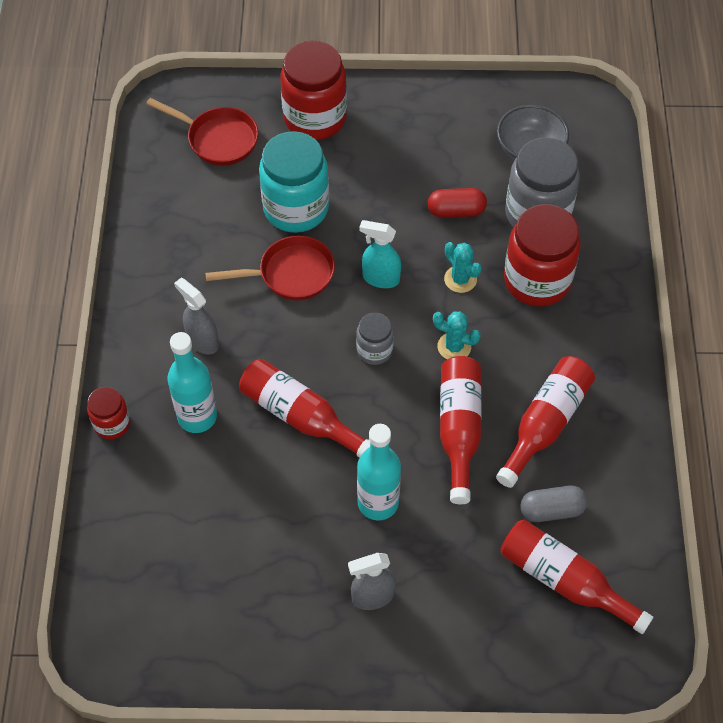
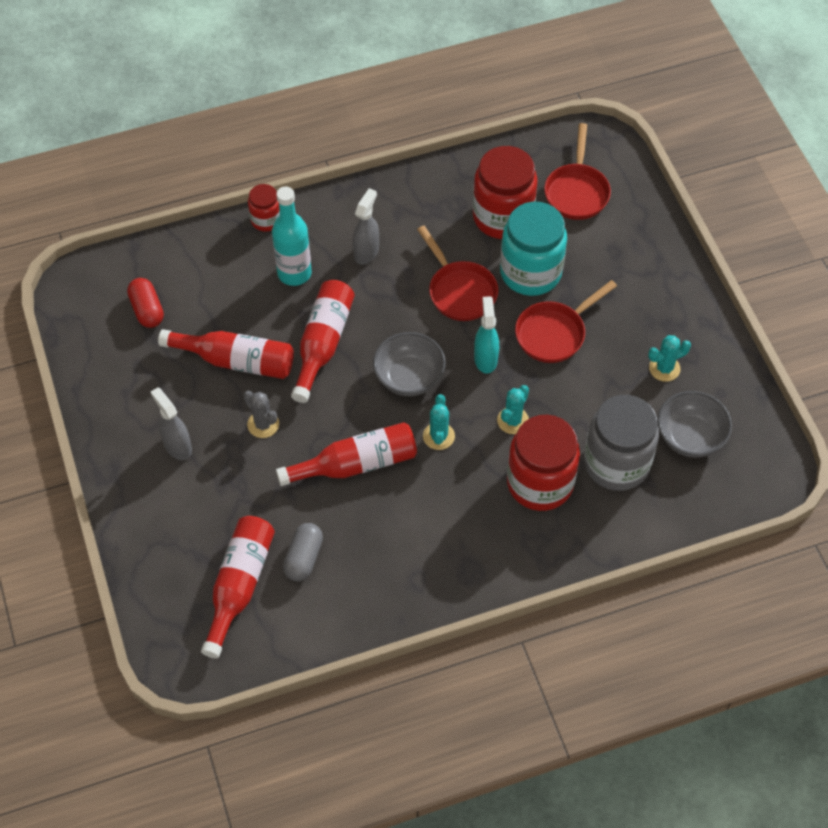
camera: 70 degrees right, 0 degrees up
(315, 118) = (637, 254): red jar -> red jar (502, 217)
(374, 350) = (409, 377): grey jar -> grey bowl
(375, 213) = (554, 333): none -> red pan
(378, 503) = (263, 424): turquoise bottle -> grey cactus
(450, 143) = (664, 368): none -> turquoise cactus
(456, 211) = (587, 395): red capsule -> red capsule (147, 310)
(545, 423) = (388, 530): red bottle -> red bottle (236, 361)
(551, 510) = (303, 558): grey capsule -> grey capsule turned 45 degrees clockwise

